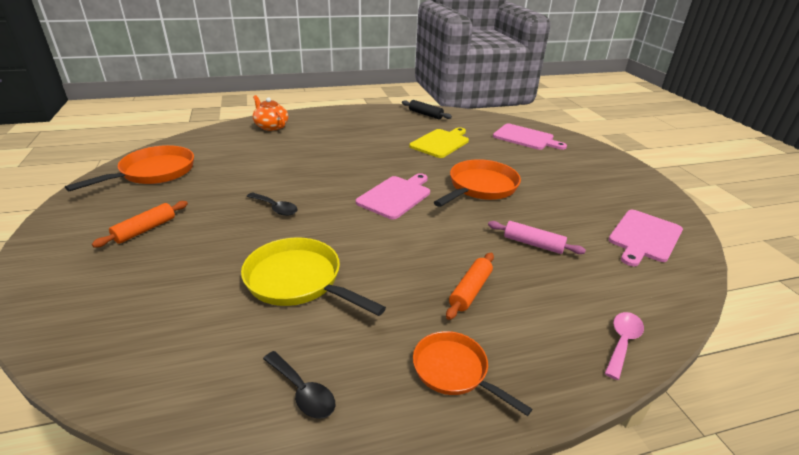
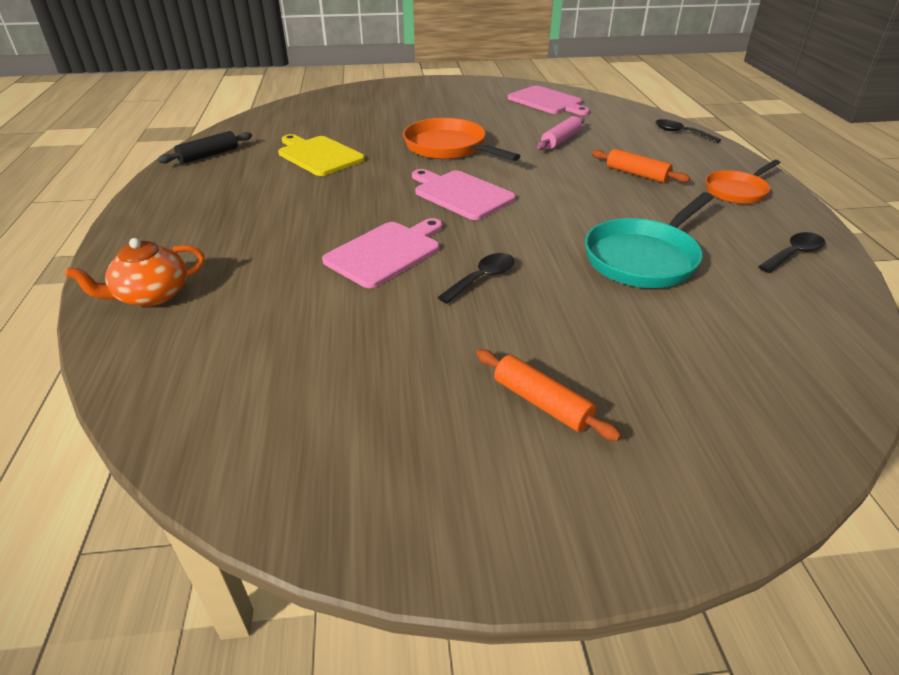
camera: 80 degrees left, 5 degrees up
(154, 172) = (313, 435): orange pan -> none
(298, 281) = (644, 258): yellow pan -> turquoise pan
(525, 138) = (330, 110): pink cutting board -> pink cutting board (386, 252)
(622, 342) = (680, 133): pink spoon -> black spoon

